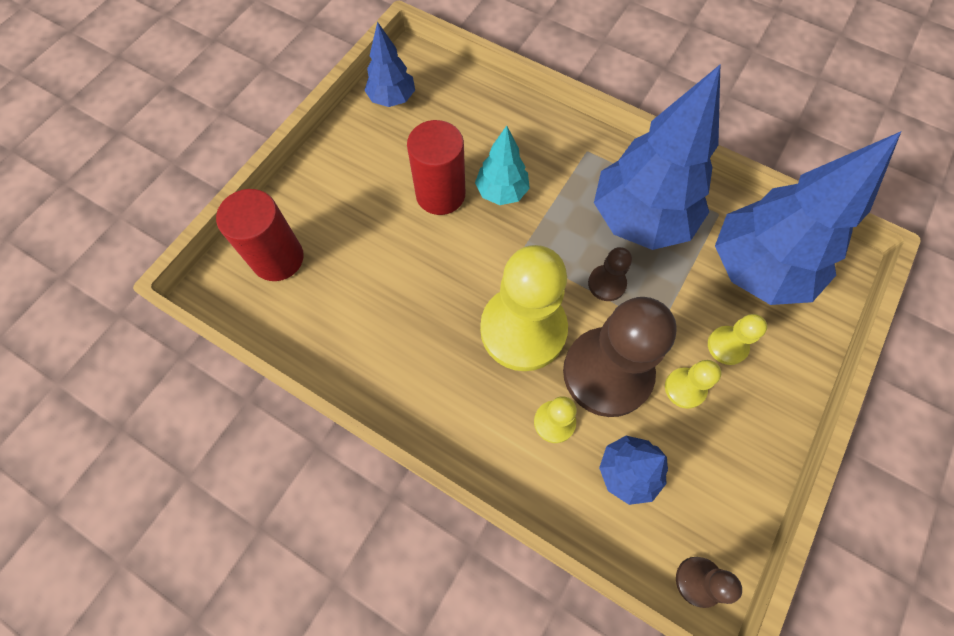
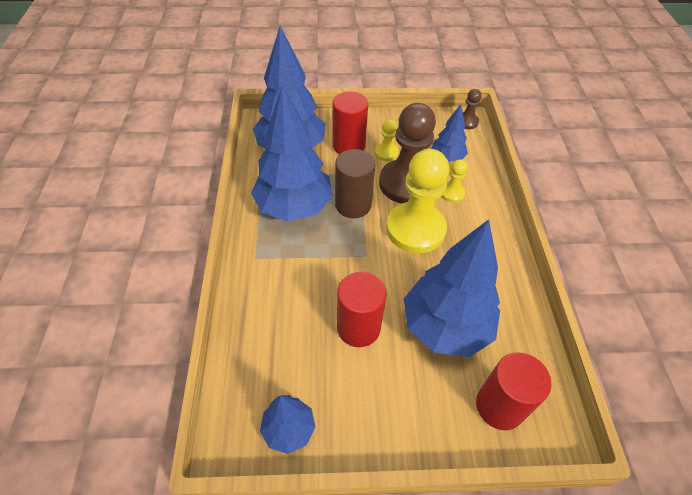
camera: 125 degrees left, 15 degrees down
(382, 270) = (445, 326): none -> blue tree
(501, 192) = (327, 290): turquoise tree -> none
(606, 284) = (353, 205): brown pawn -> brown cylinder
(727, 346) = (349, 145): yellow pawn -> red cylinder

